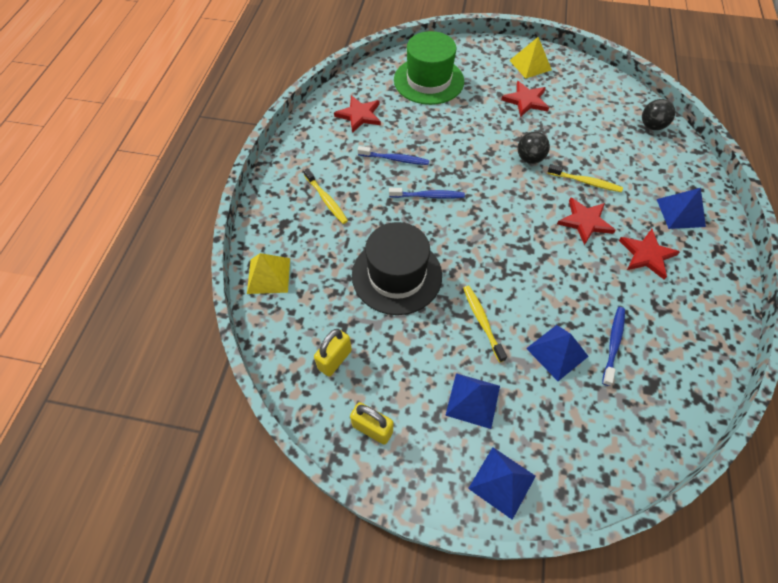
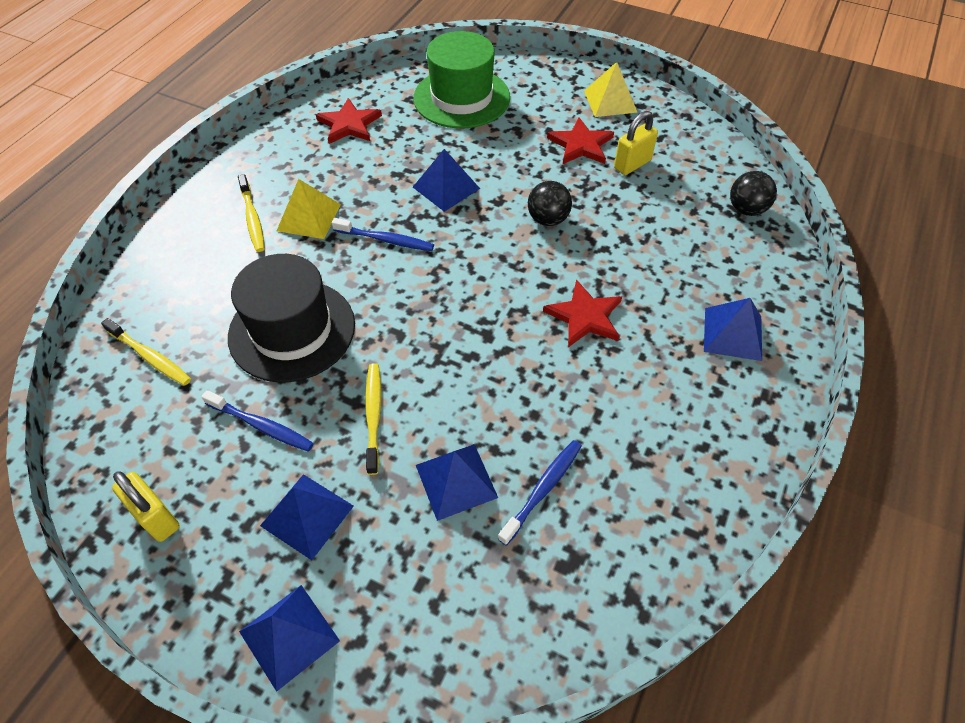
camera: 15 degrees right, 5 degrees down
(268, 275) = (132, 295): yellow pyramid -> yellow pyramid (308, 217)
(335, 359) = (157, 418): yellow padlock -> yellow padlock (632, 164)
(395, 159) = (366, 186): blue toothbrush -> blue toothbrush (261, 426)
(450, 149) = (446, 188): none -> blue pyramid
(585, 182) = (612, 265): yellow toothbrush -> yellow toothbrush (150, 357)
(647, 255) = (653, 380): red star -> none

